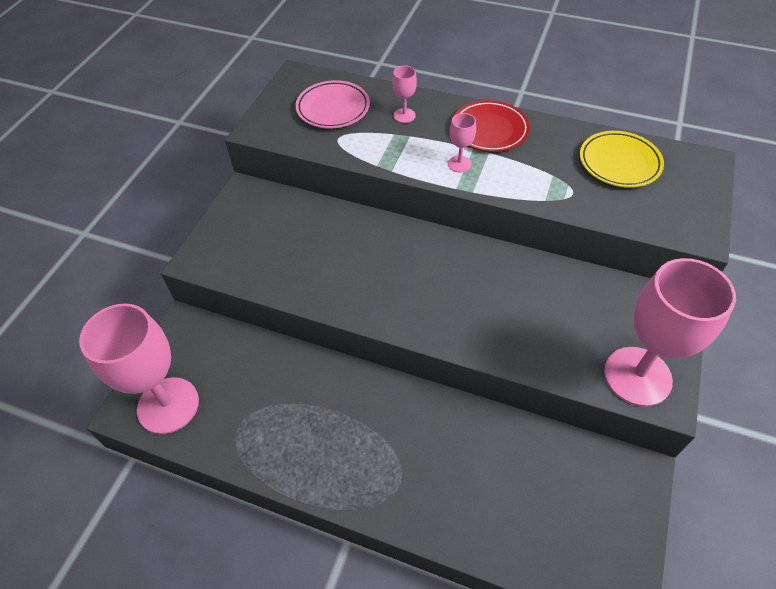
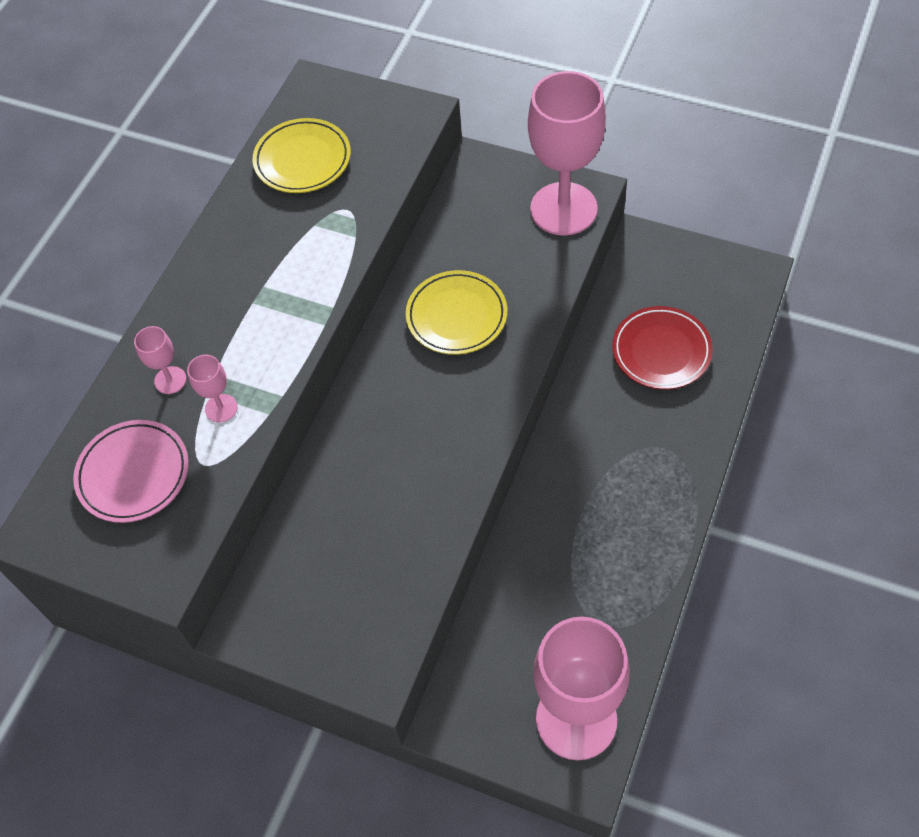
camera: 85 degrees left, 5 degrees up
(459, 164) = (280, 318): pink goblet -> pink goblet (221, 408)
(489, 130) = (220, 282): red plate -> red plate (661, 351)
(500, 295) = (456, 316): none -> yellow plate

